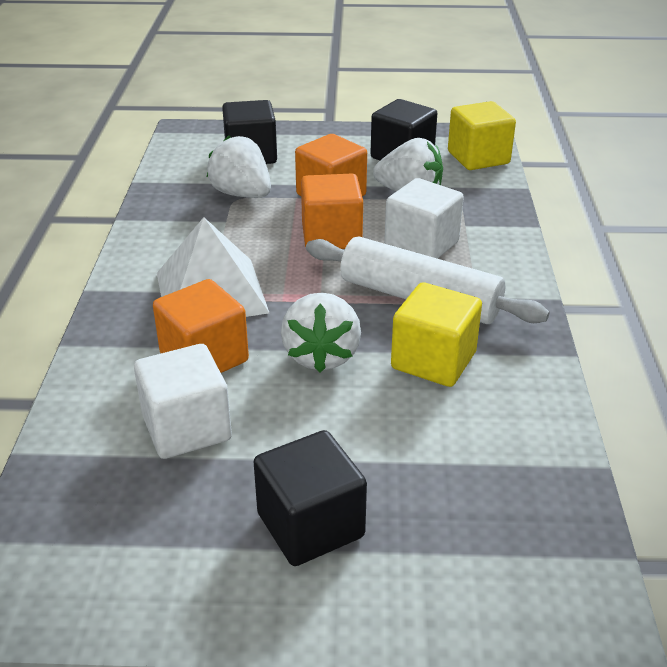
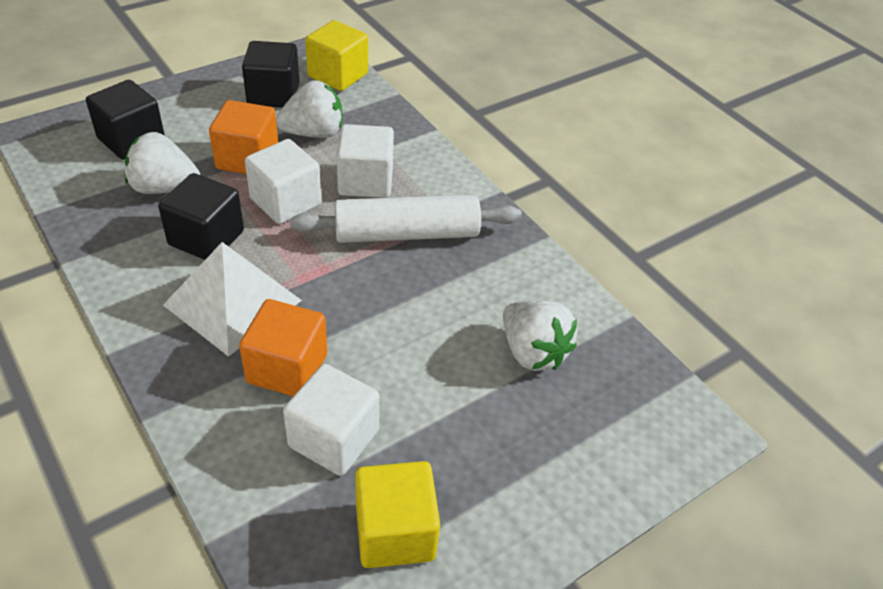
camera: 40 degrees left, 10 degrees up
(310, 525) = (495, 465): black cube -> black cube (206, 238)
(321, 355) = (378, 320): white strawberry -> white strawberry (532, 352)
(331, 236) = (285, 201): orange cube -> white cube
(433, 360) = (462, 285): yellow cube -> yellow cube (395, 532)

